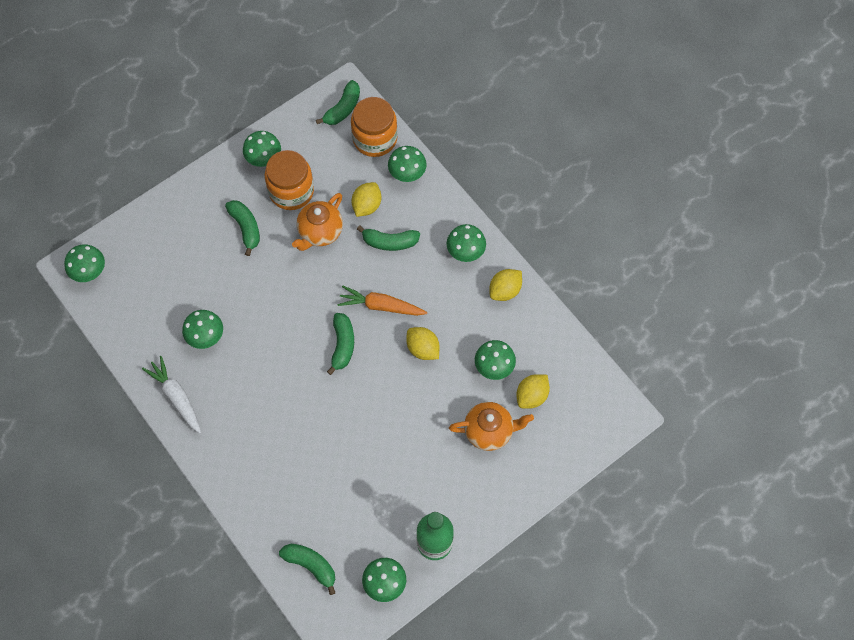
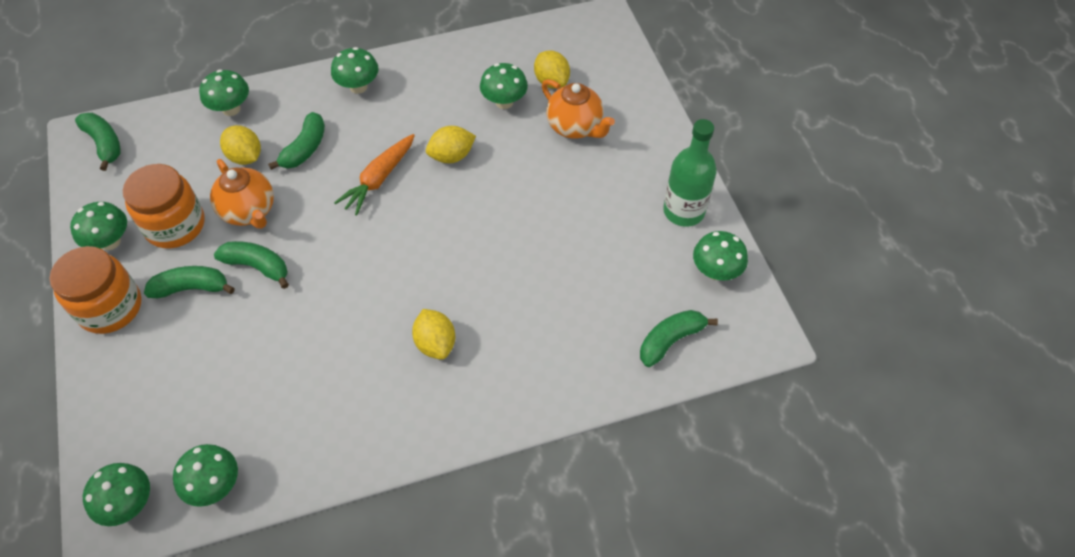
camera: 70 degrees left, 10 degrees down
(176, 397) = (382, 436): white carrot -> none
(206, 336) = (315, 376): green mushroom -> green mushroom (215, 485)
(342, 345) = (407, 230): green banana -> green banana (257, 266)
(375, 138) = (166, 125): orange jar -> orange jar (110, 307)
(489, 431) = (575, 127): orange teapot -> orange teapot turned 120 degrees clockwise
(505, 290) = (422, 68): yellow lemon -> yellow lemon (435, 343)

